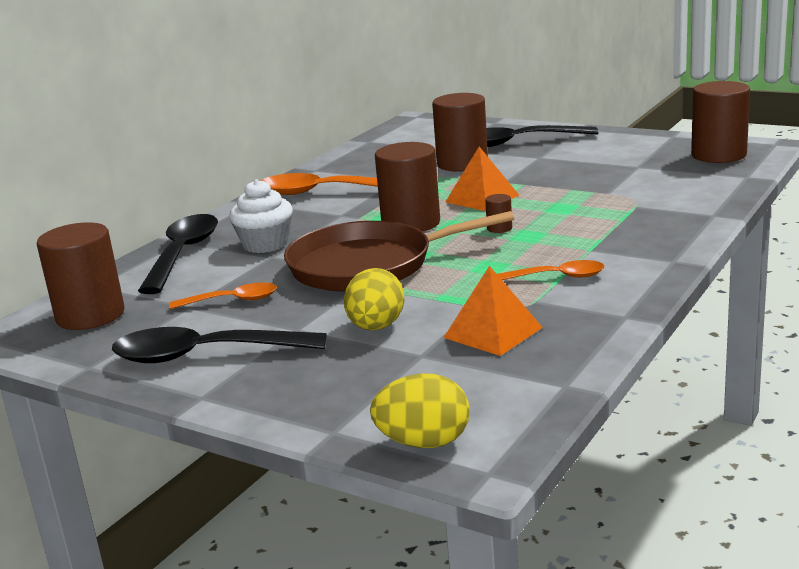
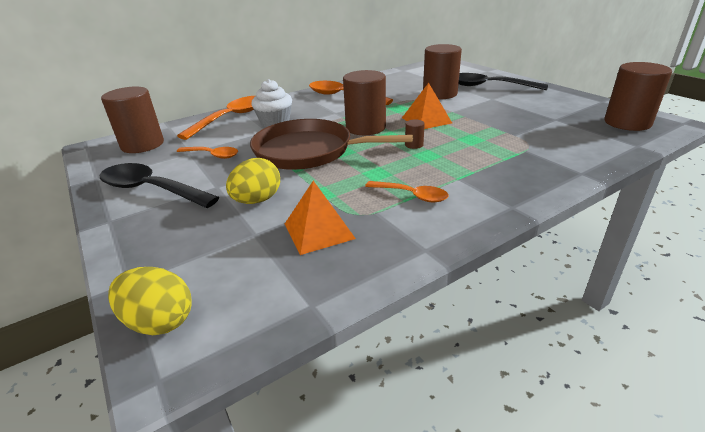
camera: 25 degrees right, 10 degrees up
(183, 254) = (231, 118): black spoon -> orange spoon

